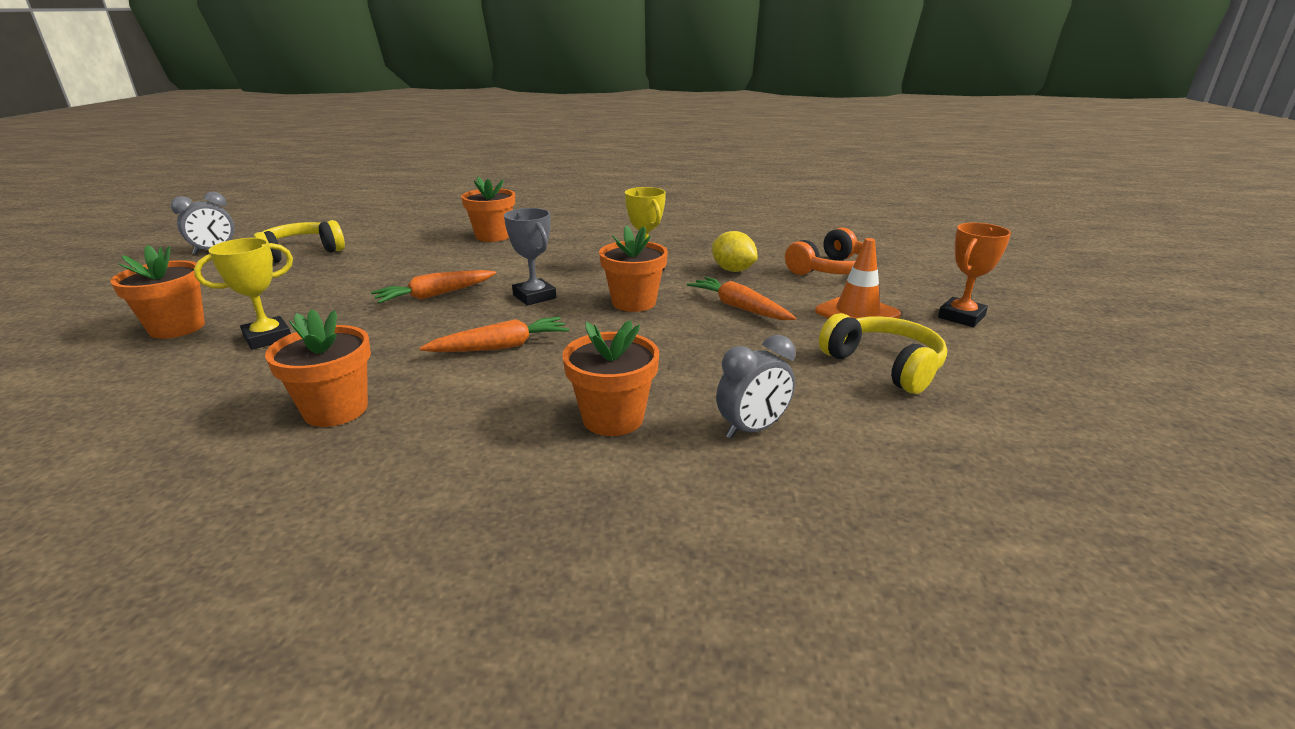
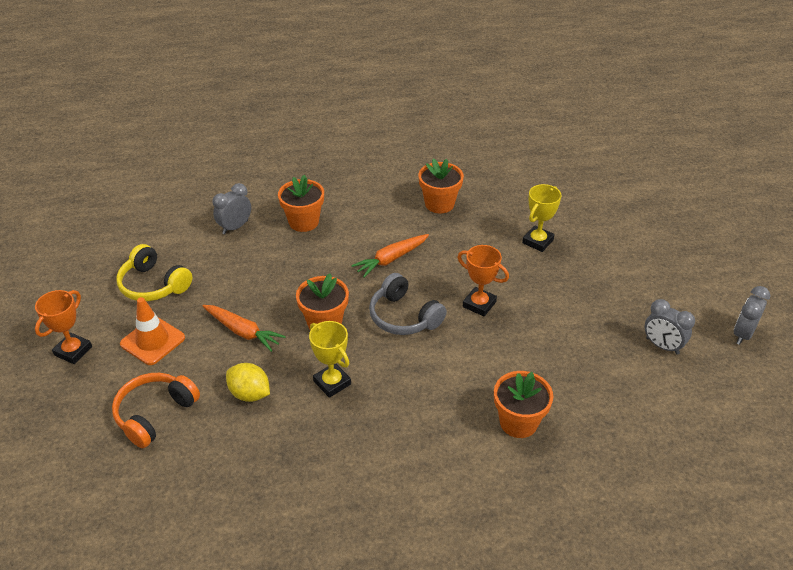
camera: 165 degrees right, 15 degrees up
(177, 328) = (605, 239): orange flower pot -> none
(301, 253) = (662, 346): yellow headphones -> grey clock
(435, 295) = (479, 304): orange carrot -> orange trophy
(534, 296) = (403, 317): grey trophy -> grey headphones

